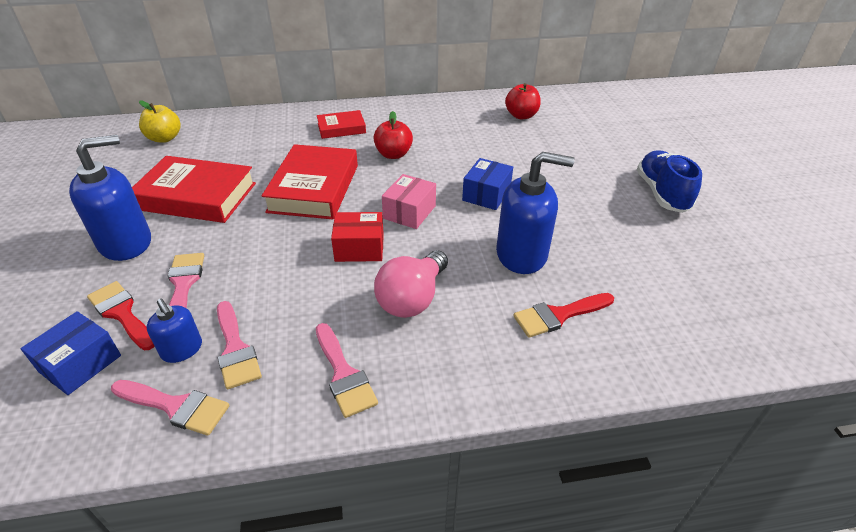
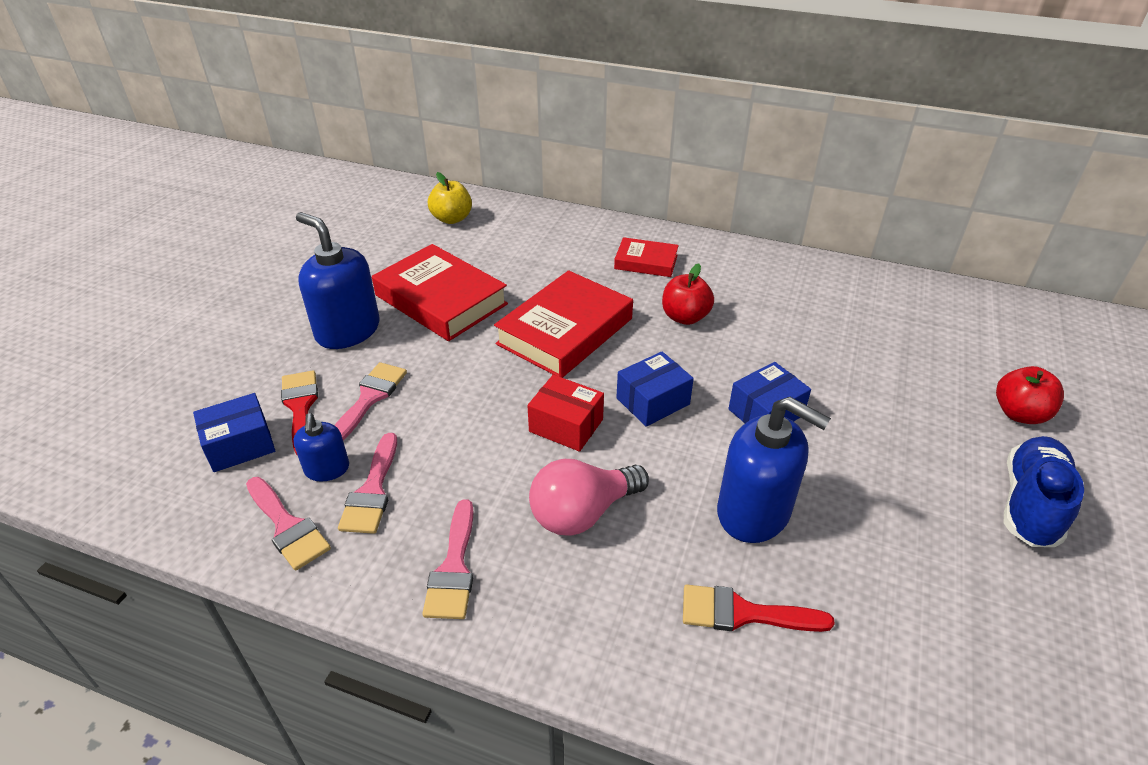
camera: 30 degrees right, 0 degrees up
(126, 243) = (347, 331): blue soap dispenser -> blue soap dispenser turned 135 degrees counterclockwise
(409, 212) = (653, 401): pink box -> blue box
(521, 116) = (896, 313): red apple -> red apple (1019, 414)

